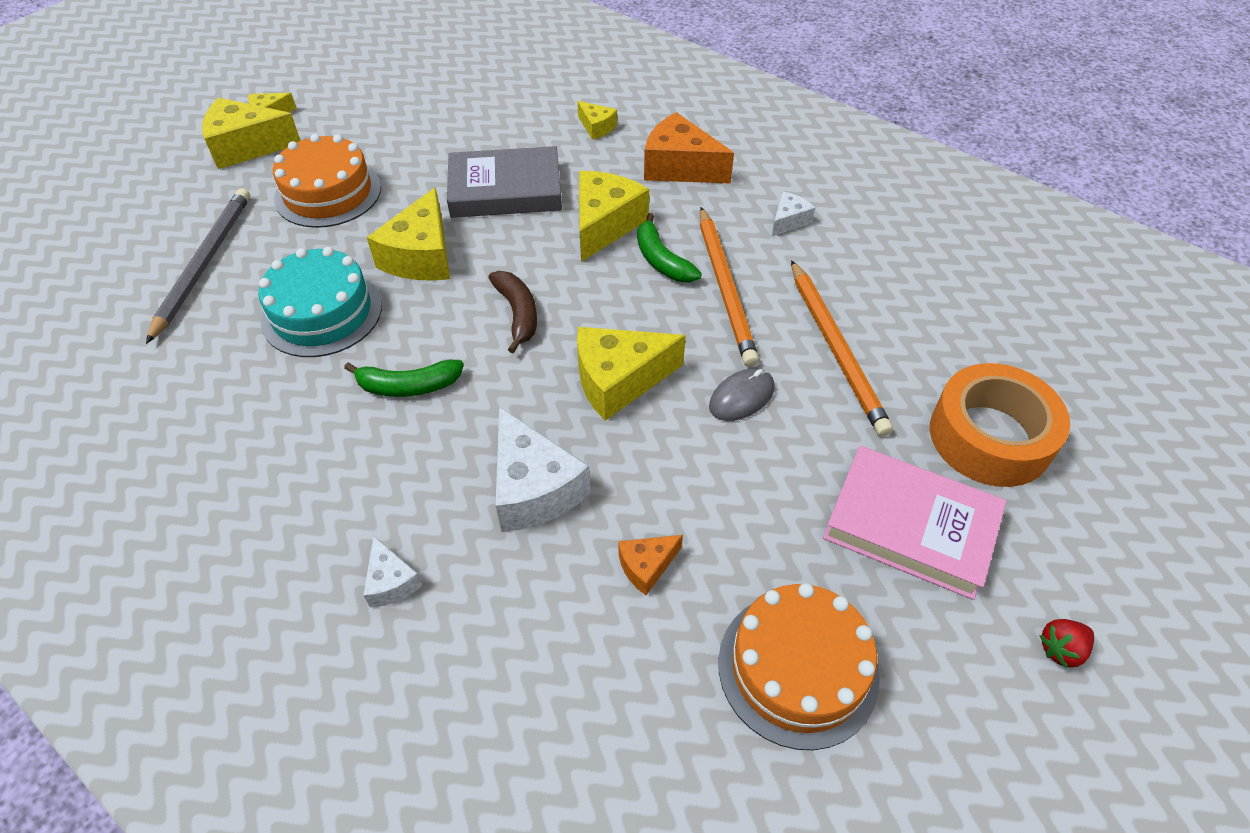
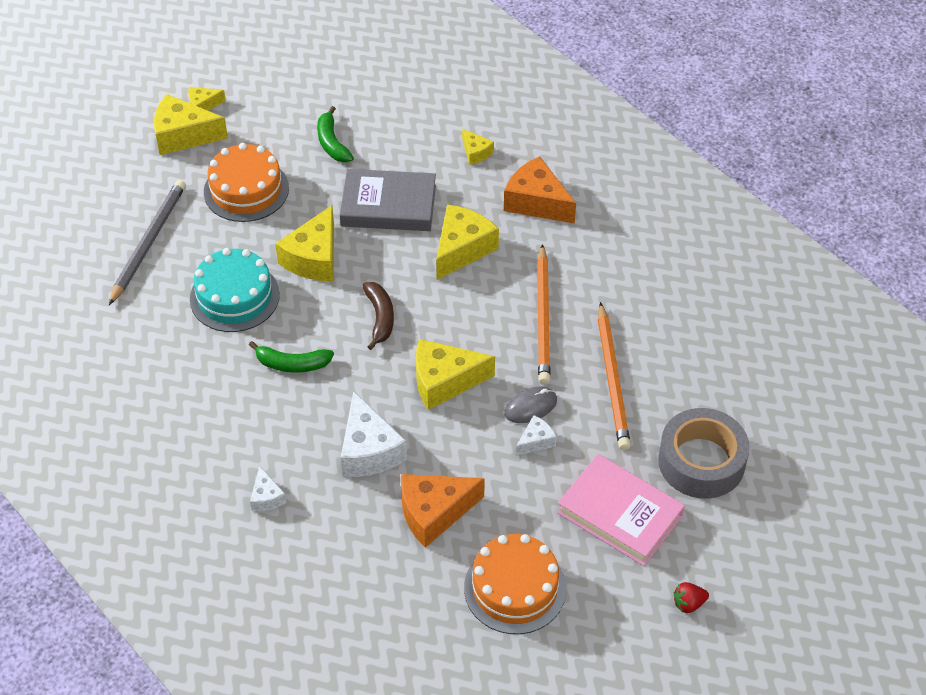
camera: 10 degrees right, 0 degrees up
(646, 566) = (434, 513): orange cheese -> orange cheese, size x1.93
(661, 260) = (500, 287): green banana -> green banana (332, 143)
(788, 221) = (611, 265): white cheese -> white cheese (536, 441)
(990, 437) = (701, 461): orange tape -> grey tape

